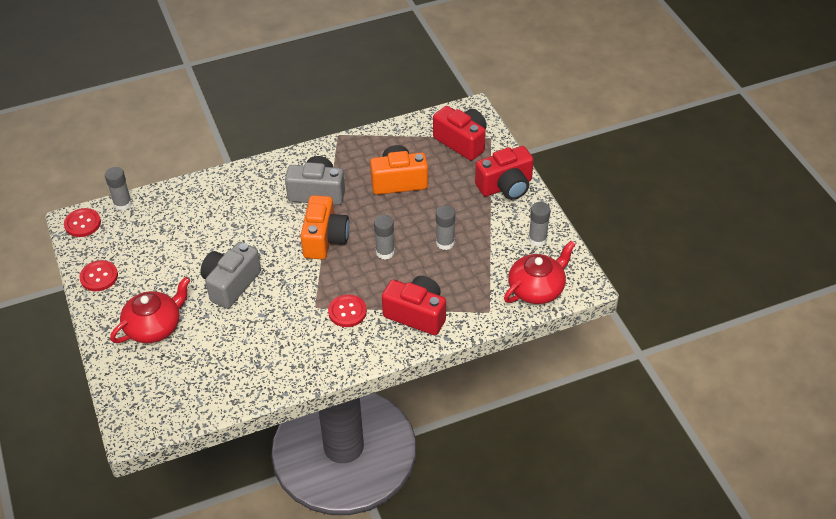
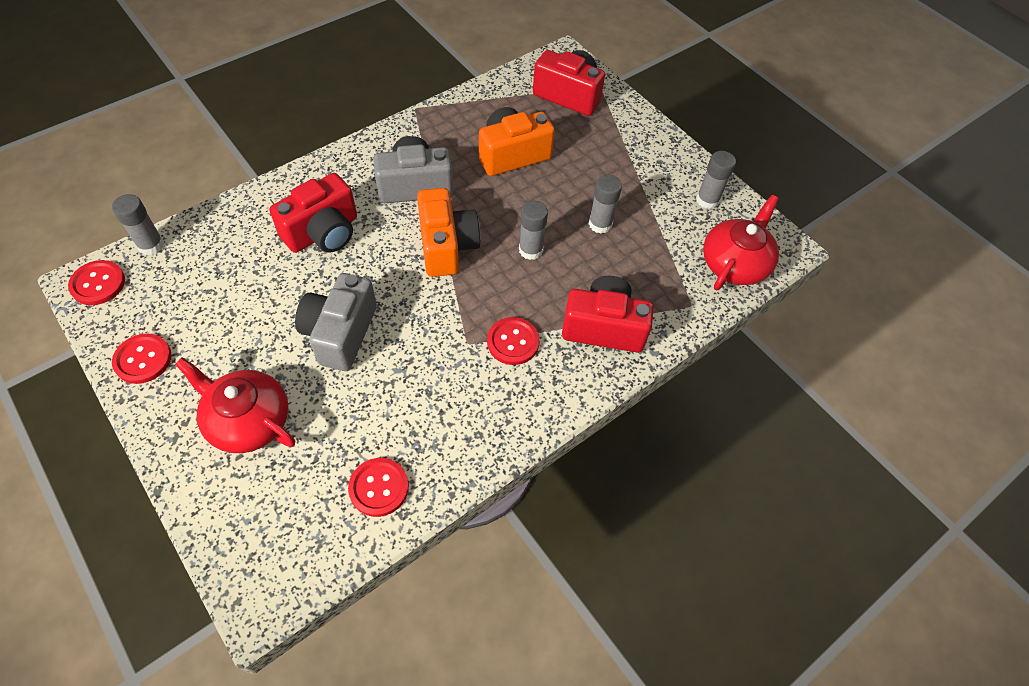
camera: 20 degrees left, 10 degrees up
(154, 326) = (248, 420): red teapot -> red teapot turned 90 degrees counterclockwise
(224, 383) = (379, 488): none -> red button
(506, 186) = (642, 141): red camera -> red camera (323, 232)

